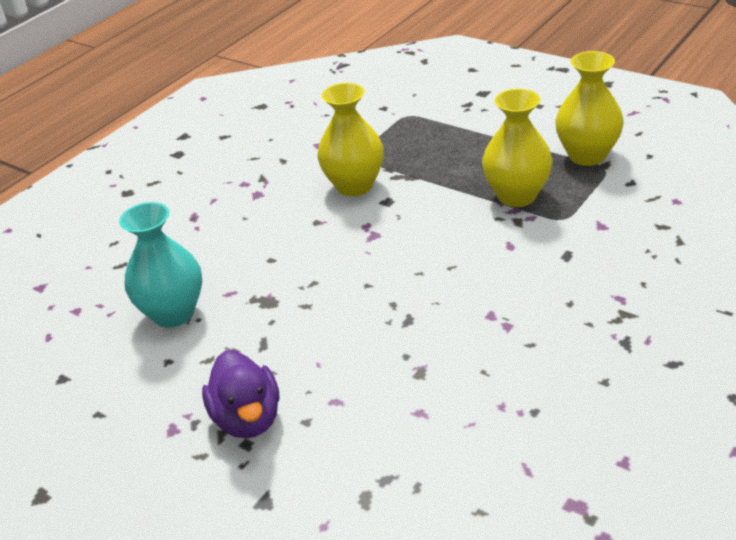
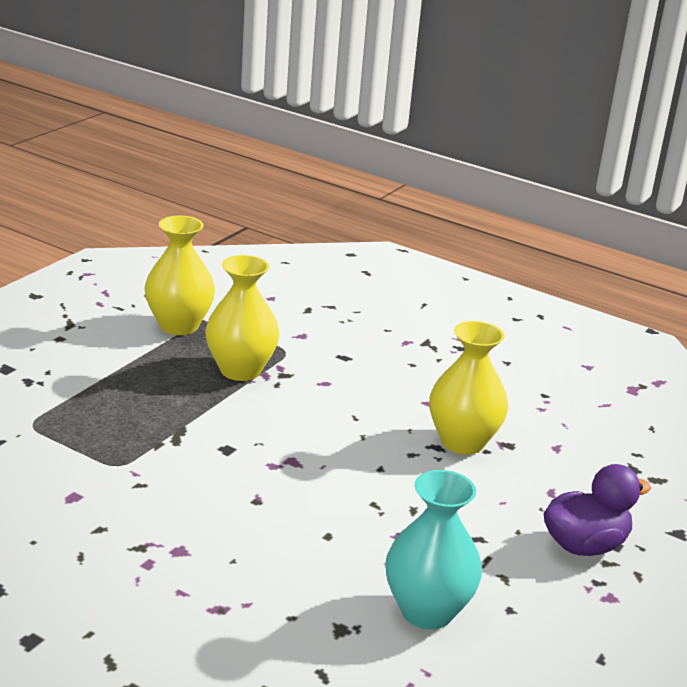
camera: 100 degrees left, 10 degrees down
(354, 186) = (186, 470): yellow vase -> yellow vase (462, 442)

